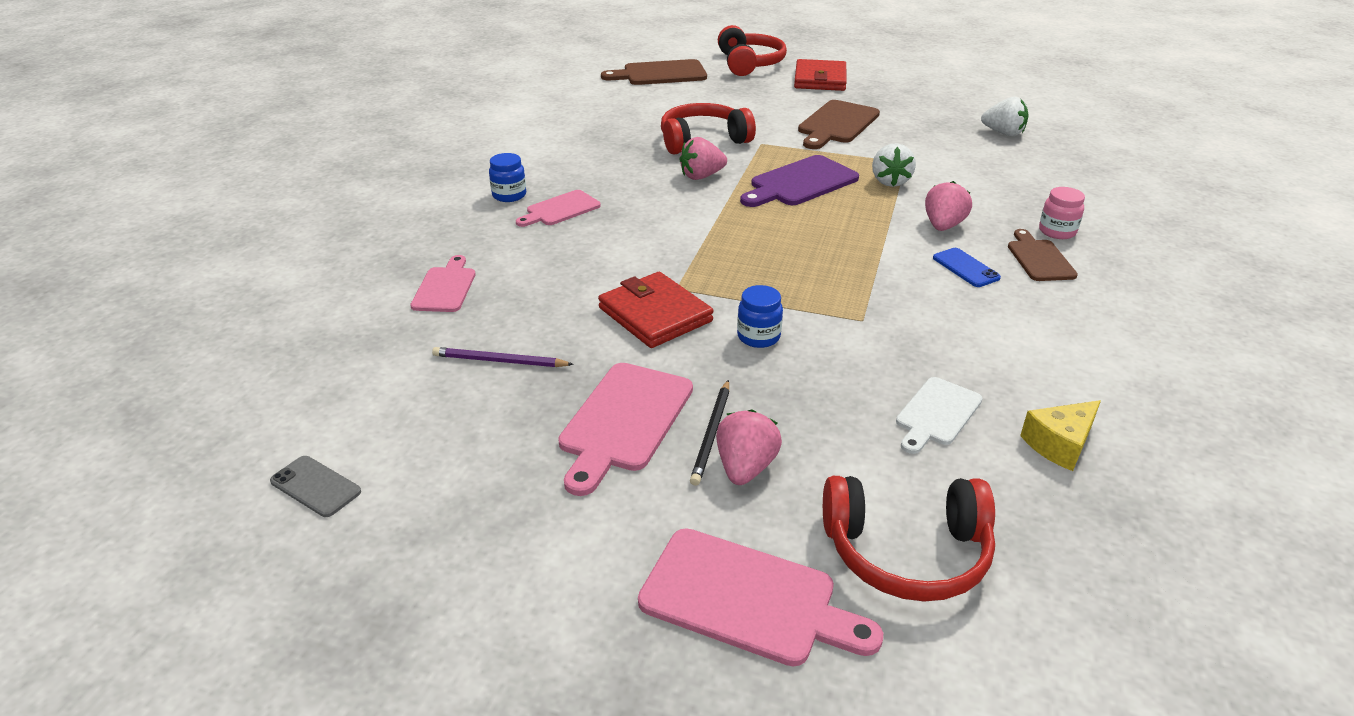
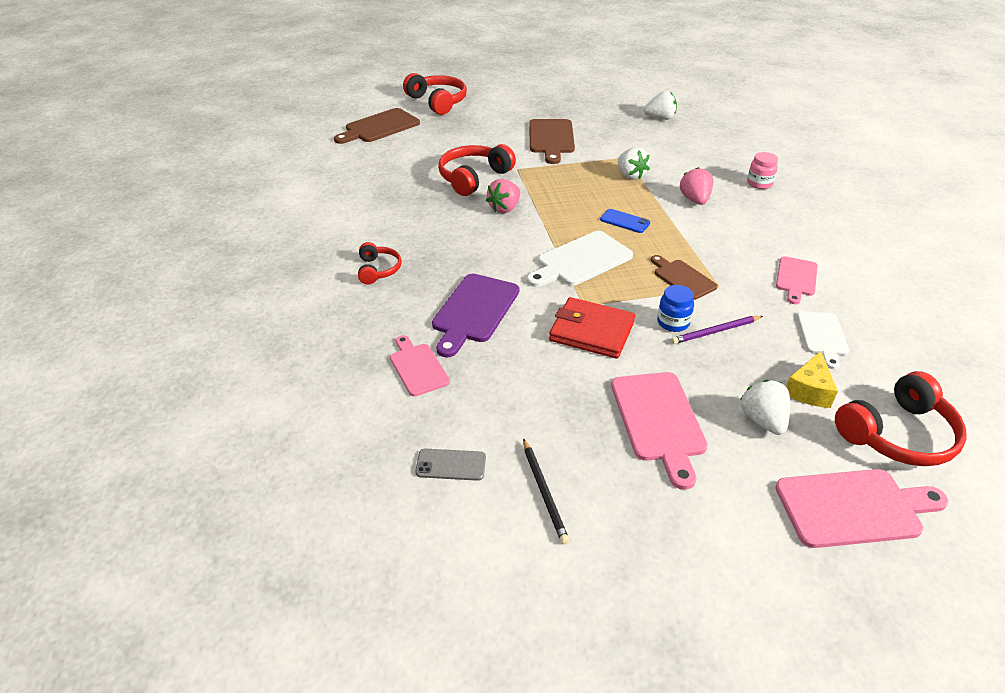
camera: 30 degrees left, 5 degrees up
(315, 486) = (508, 572): grey phone -> grey phone (451, 465)
(499, 361) = (527, 411): purple pencil -> purple pencil (715, 331)
(509, 195) = (378, 270): blue jar -> red headphones
(560, 209) = (432, 269): pink cutting board -> pink cutting board (796, 278)
(711, 434) = (719, 406): black pencil -> black pencil (544, 492)
(726, 246) = (581, 260): none -> white cutting board
(745, 468) = (762, 420): pink strawberry -> white strawberry
(800, 183) = (576, 194): purple cutting board -> purple cutting board (474, 311)
(820, 79) = (502, 104): red wallet -> none
(965, 268) = (737, 227): blue phone -> blue phone (625, 221)
(1039, 258) = (768, 206): brown cutting board -> brown cutting board (682, 278)
(1059, 444) = (898, 329): yellow cheese -> yellow cheese (809, 390)

